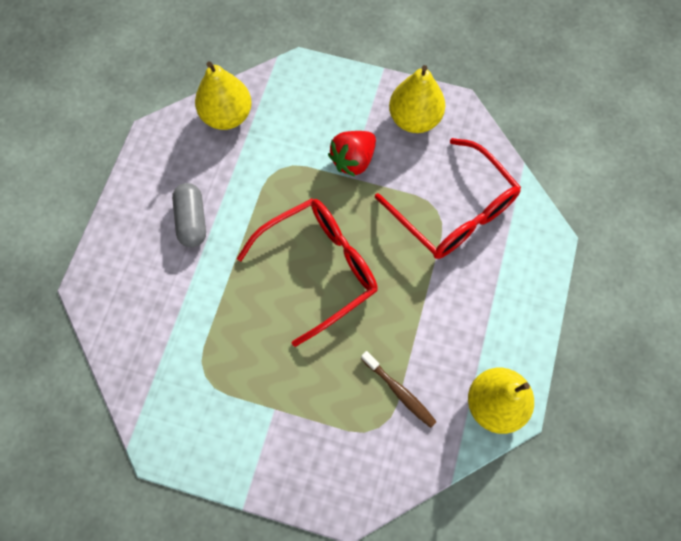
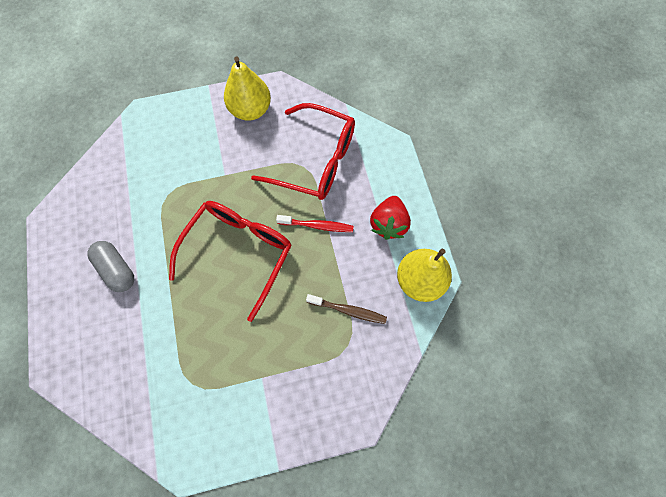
camera: 30 degrees left, 0 degrees up
(227, 116) = (103, 176): yellow pear -> none
(353, 160) = (221, 161): red strawberry -> red strawberry (388, 224)
(416, 284) = (317, 226): none -> red toothbrush

